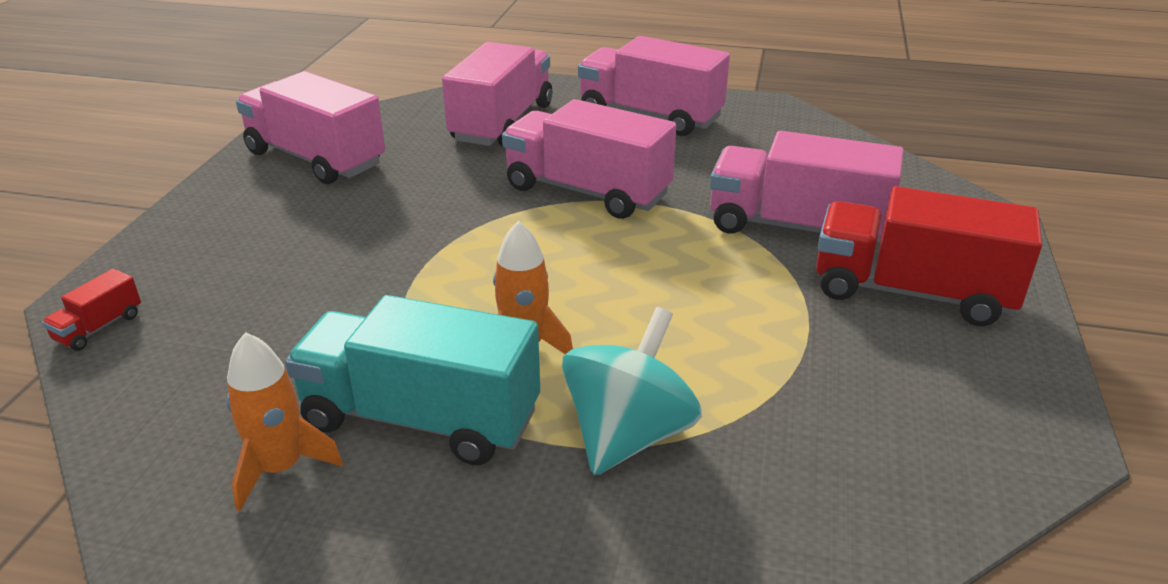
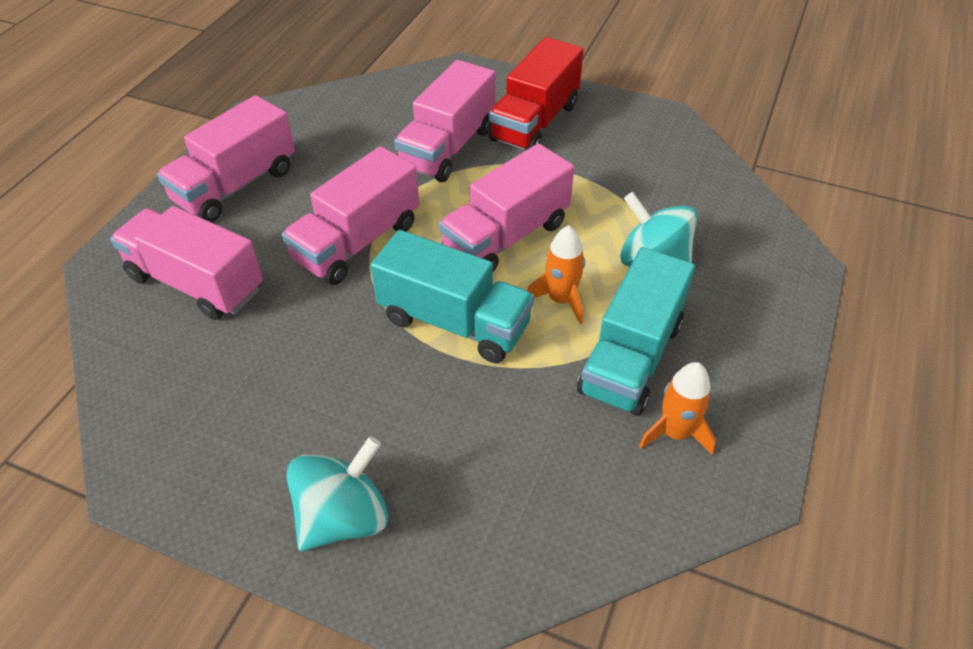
camera: 80 degrees left, 15 degrees up
(99, 327) = (486, 589): red truck -> none
(210, 236) = (343, 517): none -> turquoise spinning top
(315, 159) = (204, 436): pink truck -> pink truck (506, 237)
(471, 268) = (454, 322): none -> turquoise truck

